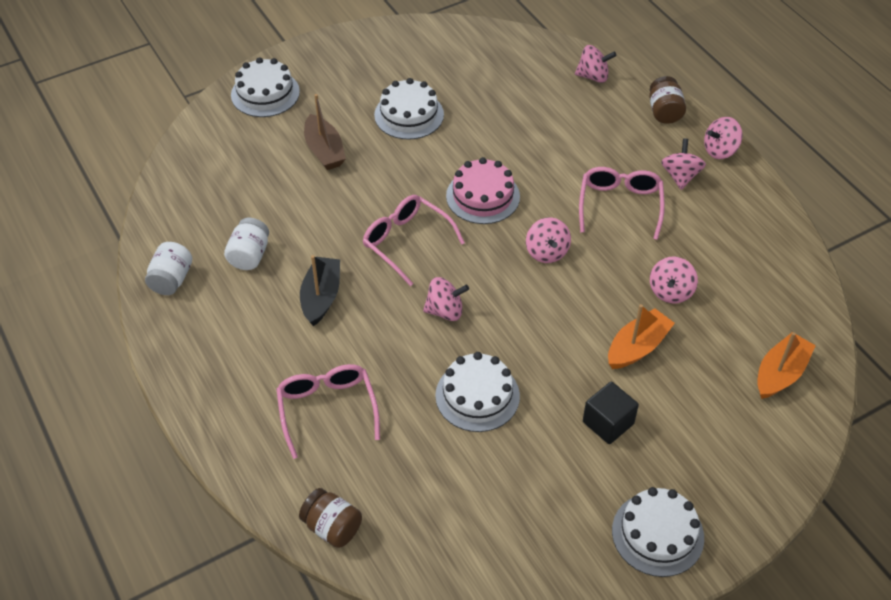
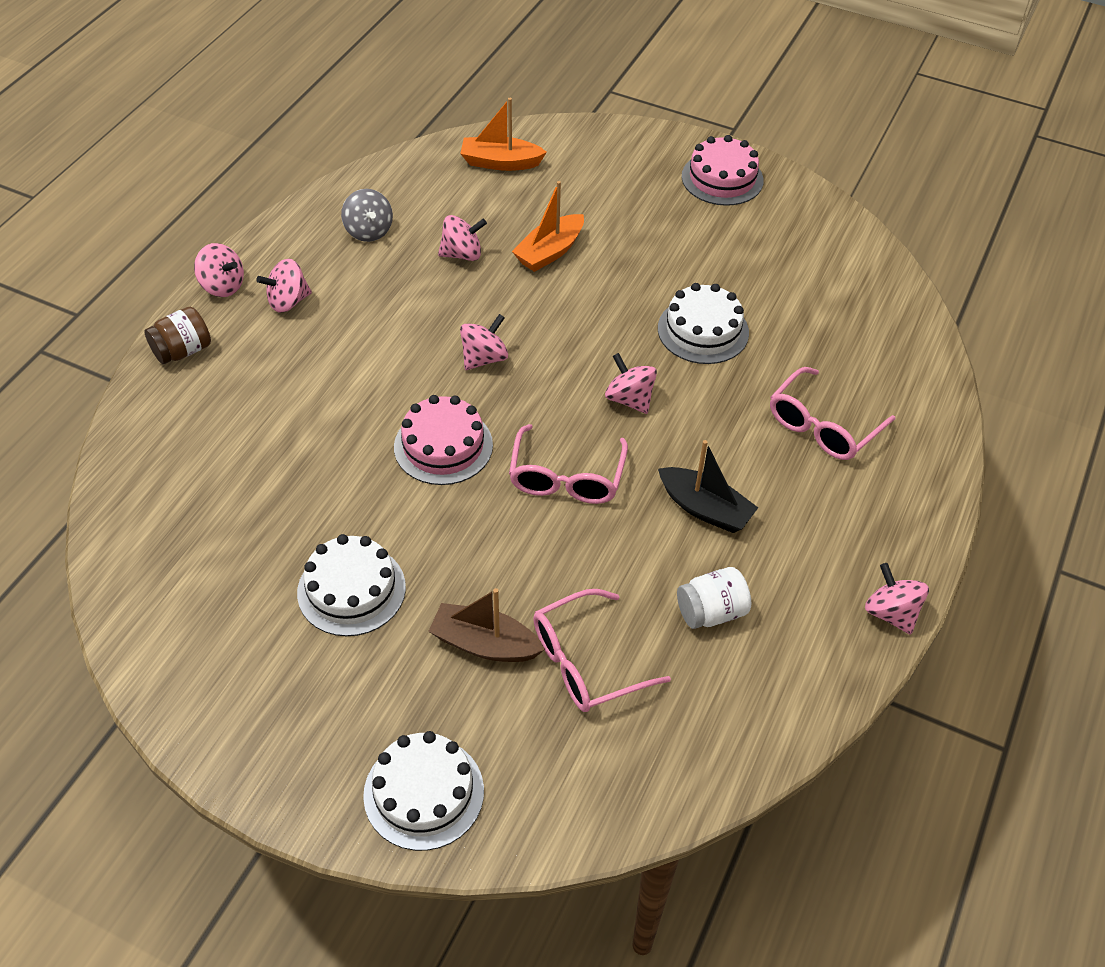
camera: 125 degrees left, 0 degrees up
(171, 279) = (812, 667): white jar -> none
(321, 297) = (705, 509): black boat -> black boat turned 120 degrees counterclockwise
(324, 150) = (485, 644): brown boat -> brown boat turned 105 degrees counterclockwise
(332, 527) = (921, 359): brown jar -> none
(593, 76) = (151, 439): pink spinning top -> pink spinning top (891, 613)
(608, 423) = (649, 240): black cube -> none
(620, 205) = (370, 330): pink glasses -> pink glasses (586, 662)
(637, 347) = (550, 252): orange boat -> orange boat turned 60 degrees counterclockwise
(657, 534) = (722, 178): white cake -> pink cake
(735, 249) = (369, 231): none -> grey spinning top

